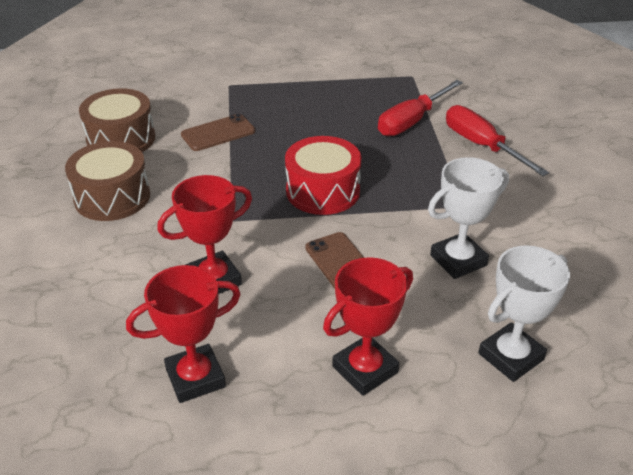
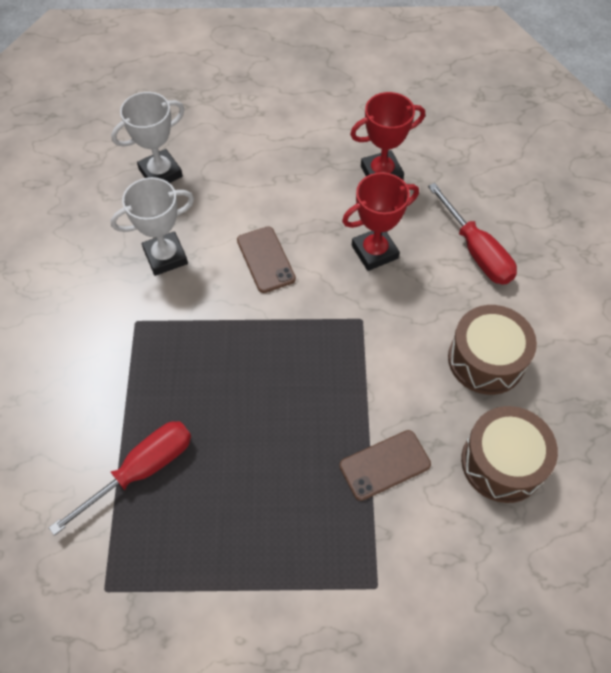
camera: 175 degrees left, 20 degrees up
(322, 191) = (270, 351): red drum -> none
(365, 369) = (264, 171): red trophy -> none
(481, 145) = (76, 414): red screwdriver -> red screwdriver (476, 251)

